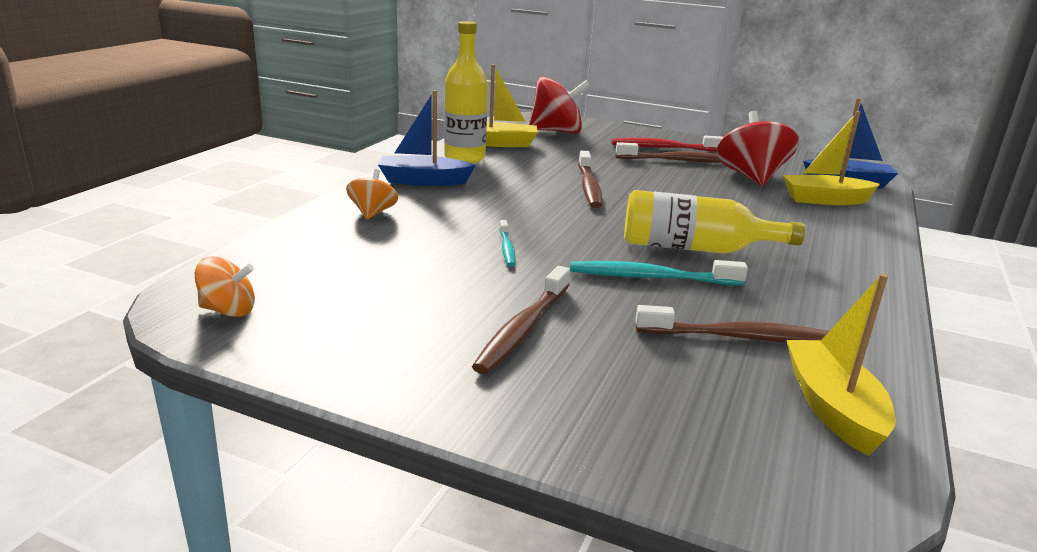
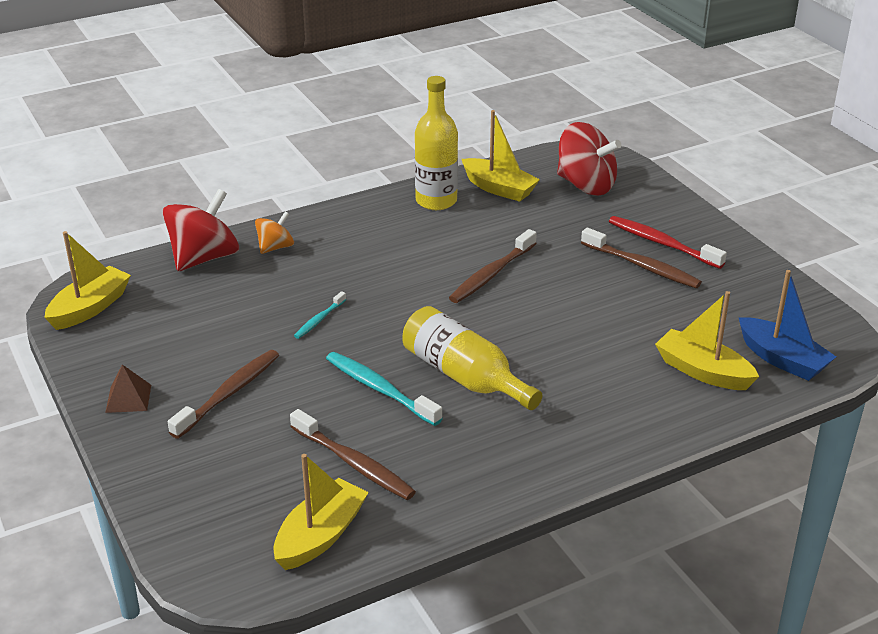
camera: 40 degrees right, 10 degrees up
(228, 310) = (90, 308): orange spinning top -> yellow boat
(416, 374) = (128, 398): none -> brown pyramid
(423, 181) = (360, 221): blue boat -> none
(523, 329) = (229, 393): brown toothbrush -> brown toothbrush turned 150 degrees clockwise
(751, 177) = (681, 315): red spinning top -> red spinning top (204, 258)

